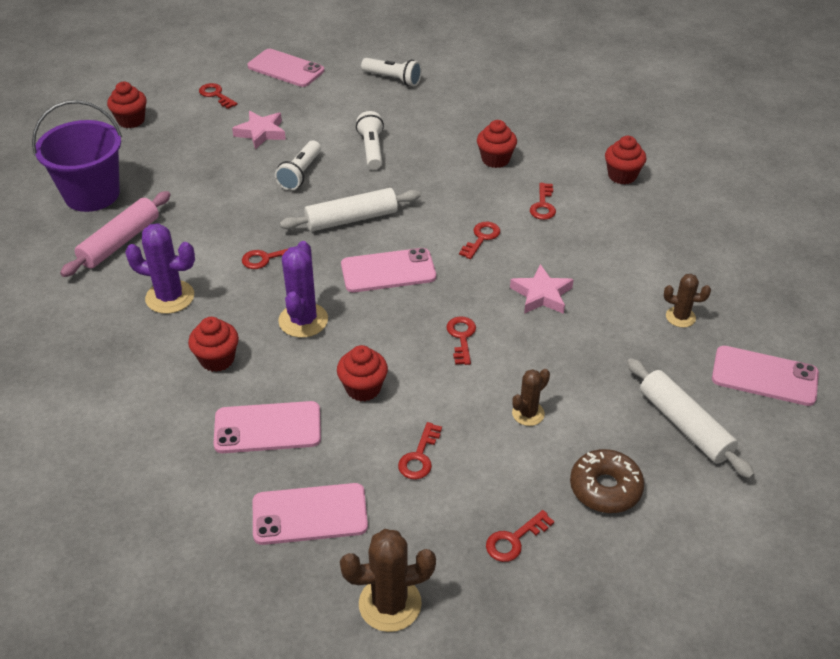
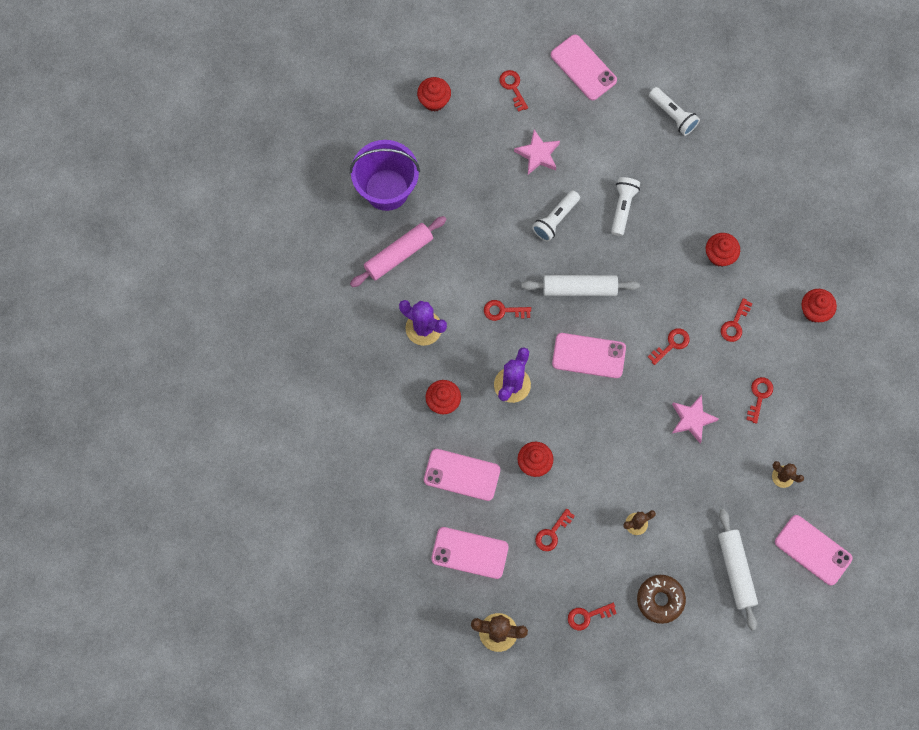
camera: 20 degrees right, 30 degrees up
(461, 337) = (618, 440): red key -> red key (759, 396)

